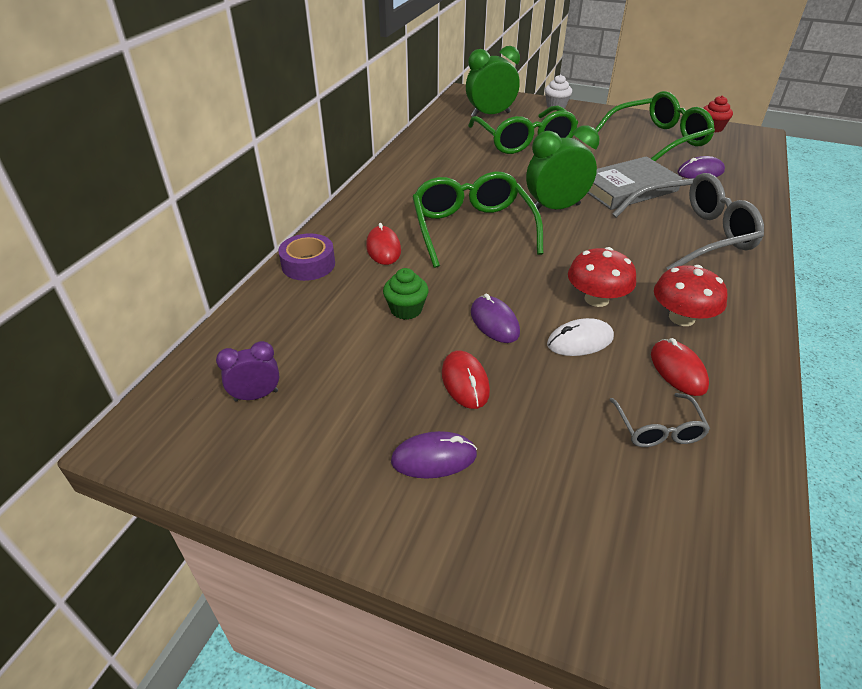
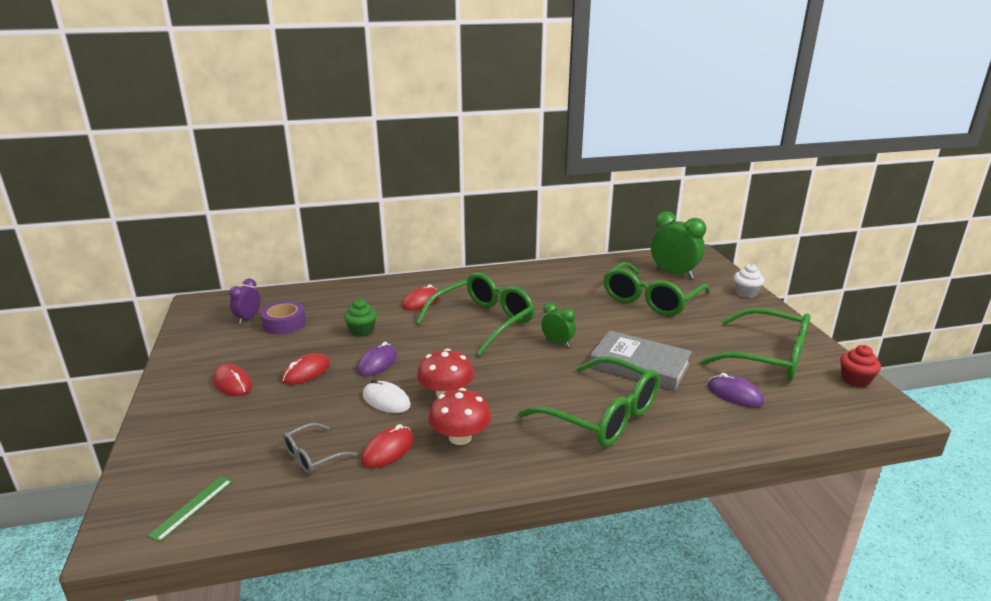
camera: 55 degrees right, 15 degrees down
(256, 395) = (248, 318): purple clock -> purple clock turned 105 degrees counterclockwise
(308, 264) = (378, 287): purple tape -> purple tape (284, 324)
(434, 458) = (232, 383): purple mouse -> red mouse
(555, 208) = (557, 343): green clock -> green clock, size x0.56
(692, 234) = (601, 415): grey glasses -> green glasses
(715, 569) = (192, 507): none -> green ruler

